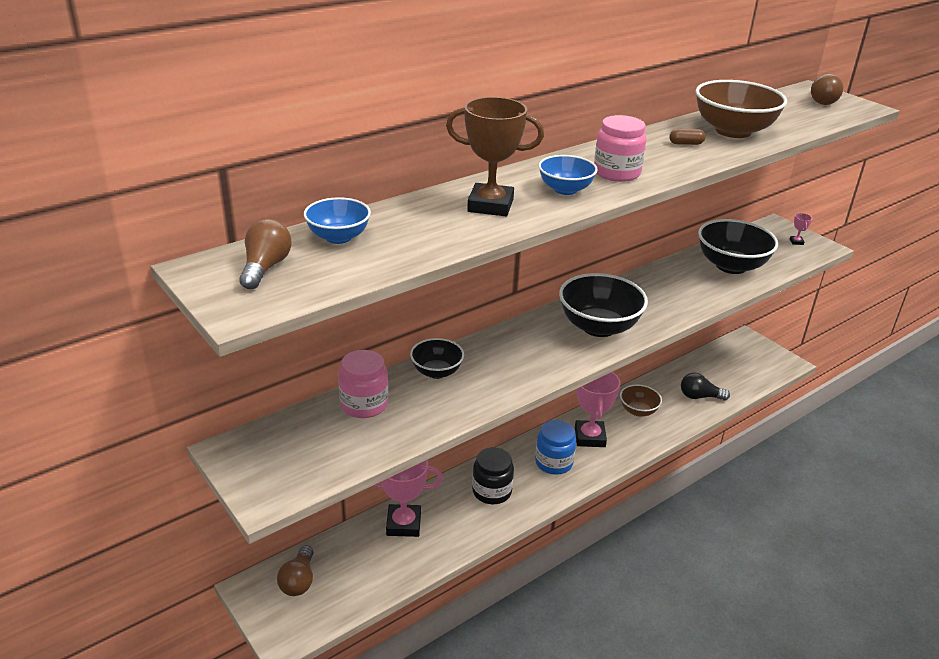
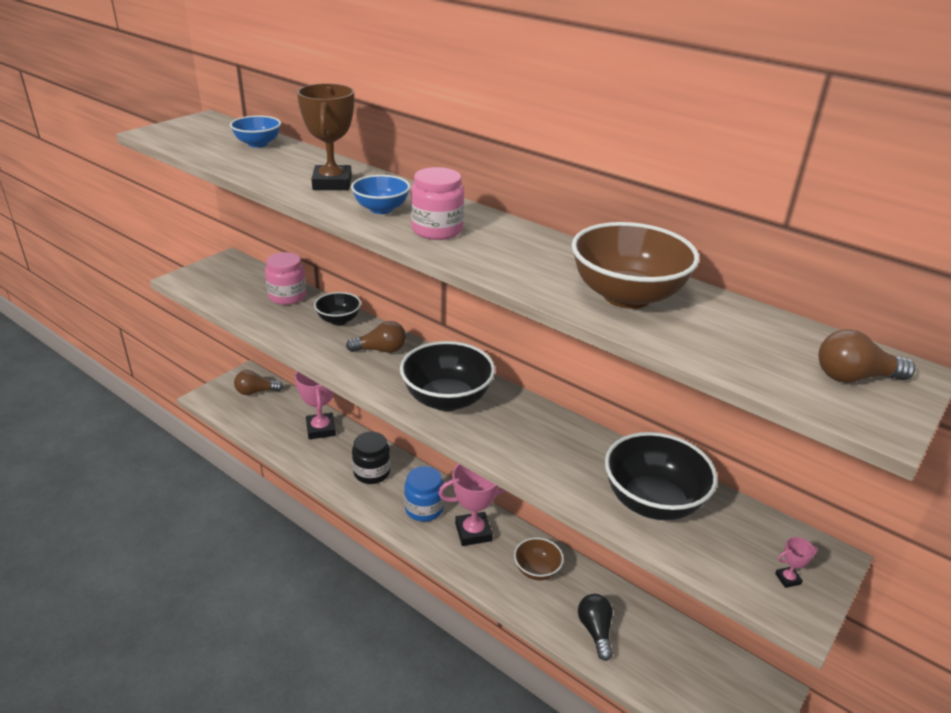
camera: 75 degrees right, 0 degrees up
(265, 268) = (209, 132): brown light bulb -> brown light bulb (381, 350)
(686, 143) = (553, 265): brown capsule -> none

